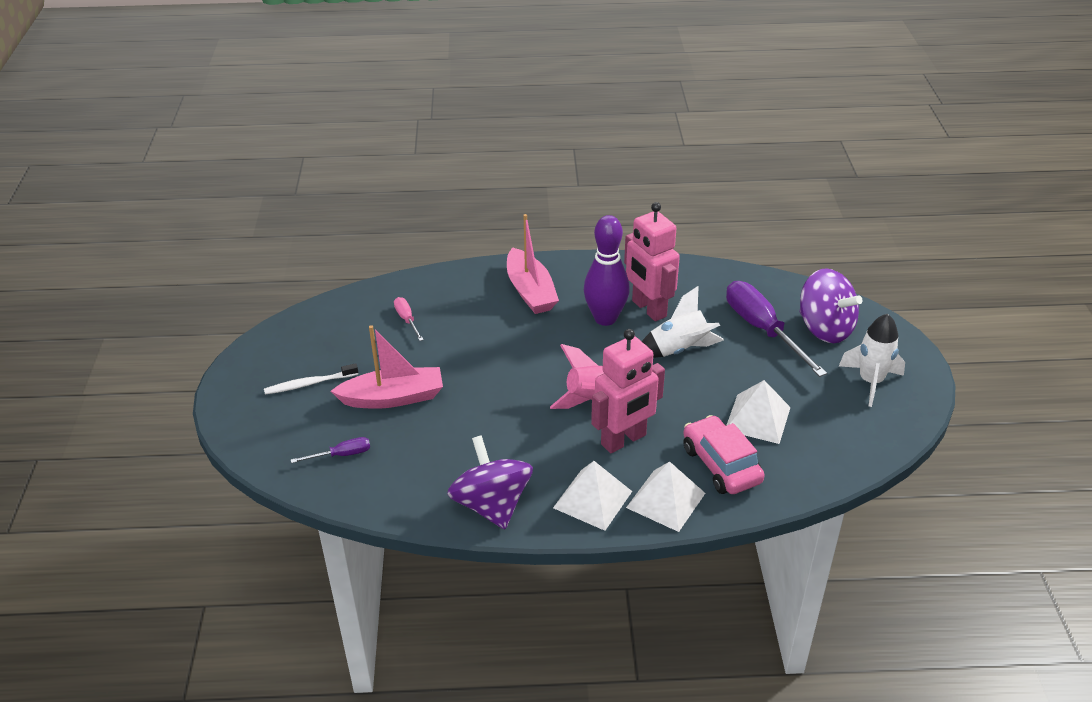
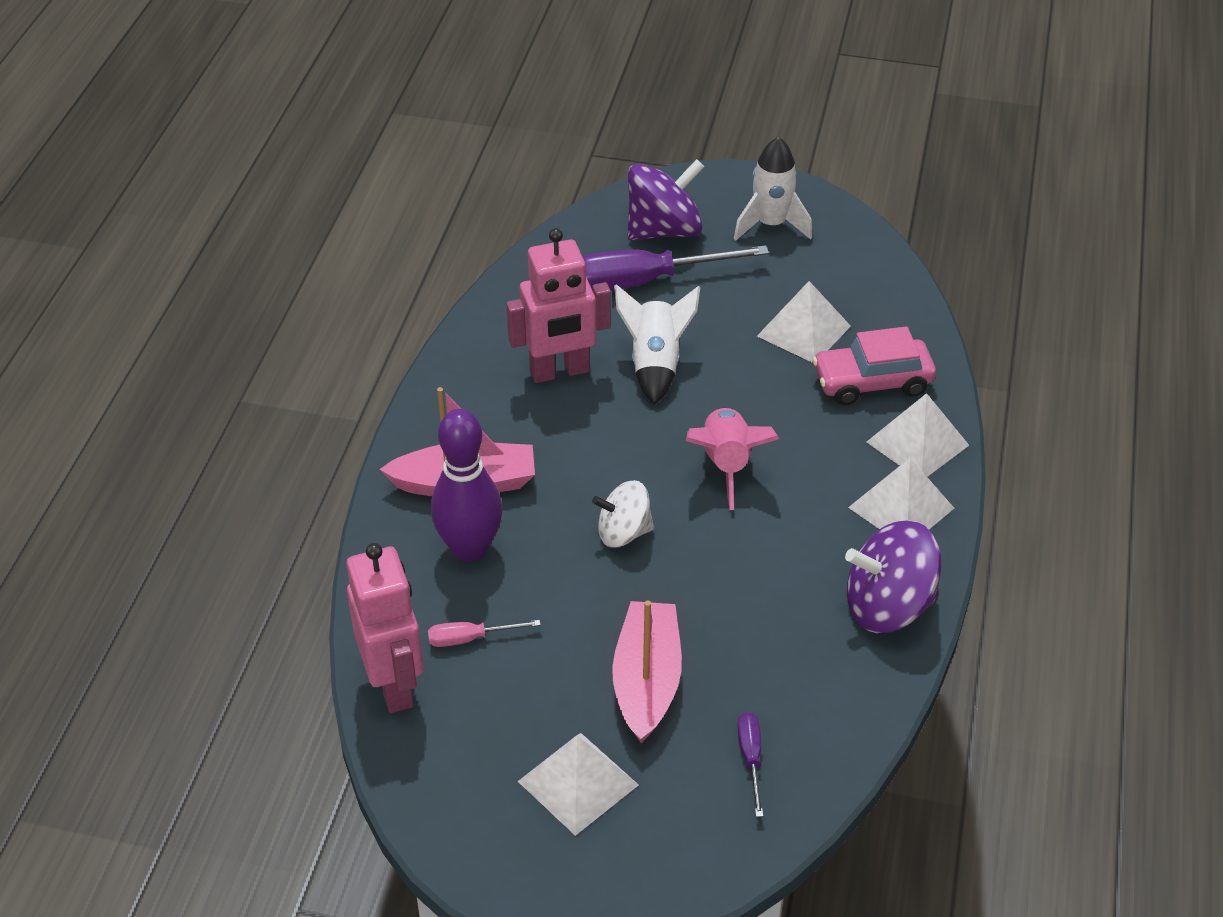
camera: 75 degrees left, 5 degrees up
(309, 383) = (578, 783): white toothbrush -> white pyramid
(514, 365) = (623, 533): none -> white spinning top
(605, 318) = (561, 418): purple bowling pin -> purple bowling pin (470, 549)
(624, 440) = (806, 456): pink robot -> pink robot (394, 685)

